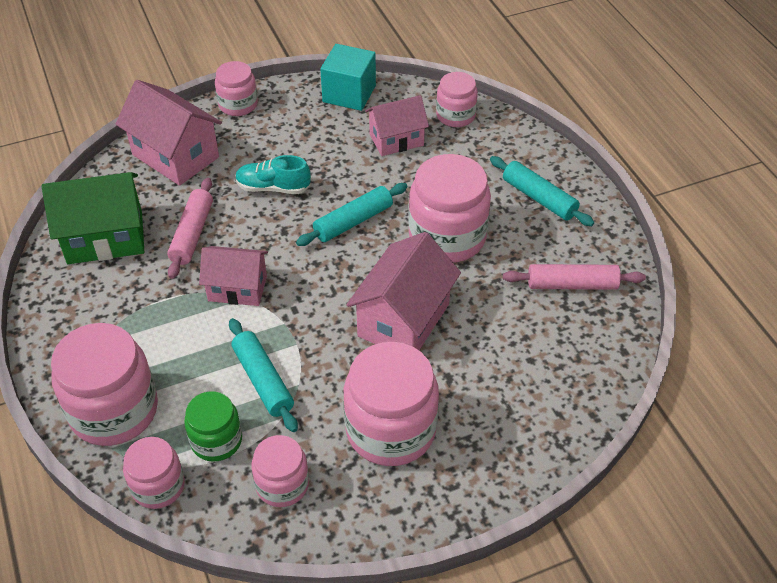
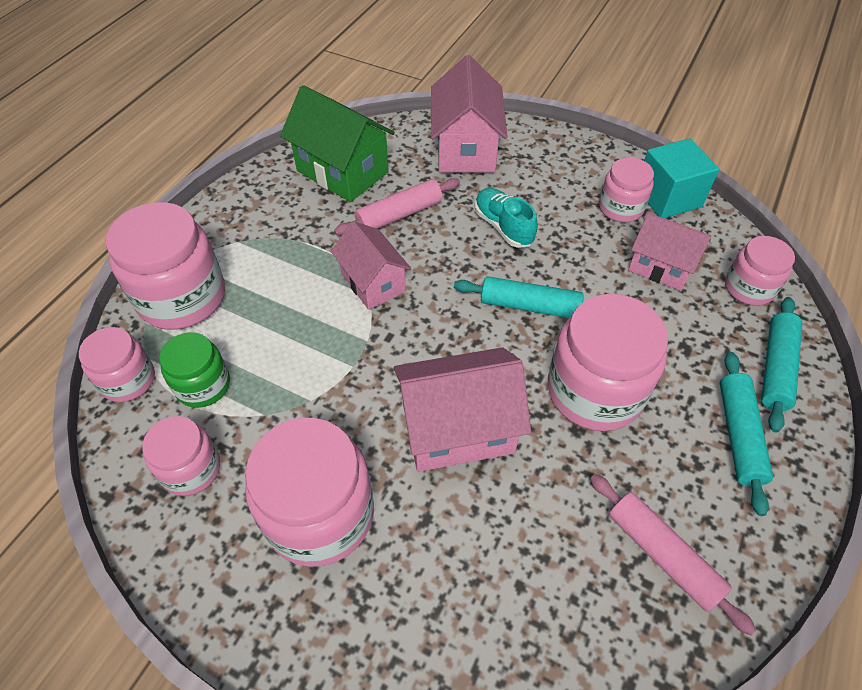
camera: 50 degrees right, 5 degrees up
(238, 105) = (562, 143): pink jar -> pink jar (620, 208)
(263, 380) = (292, 371): turquoise rolling pin -> turquoise rolling pin (775, 368)

